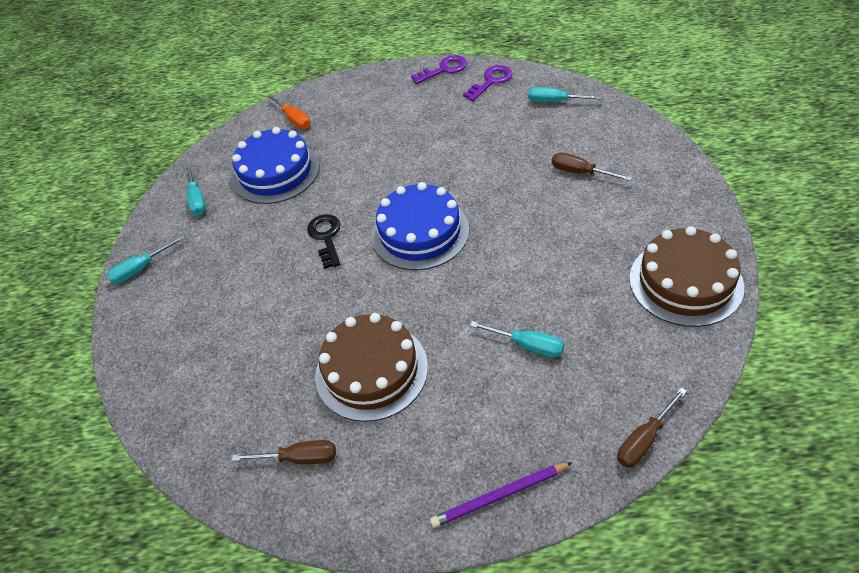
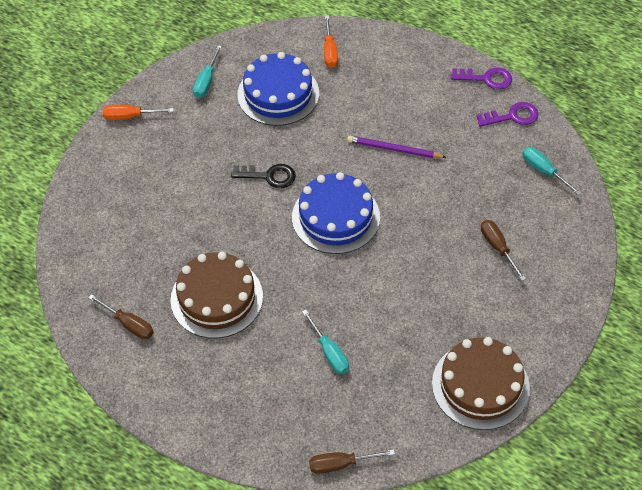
camera: 30 degrees right, 5 degrees up
(141, 269) = (130, 116): turquoise screwdriver -> orange screwdriver
(326, 237) = (269, 176): black key -> black key turned 75 degrees clockwise
(499, 496) = (223, 432): purple pencil -> purple pencil (394, 149)

